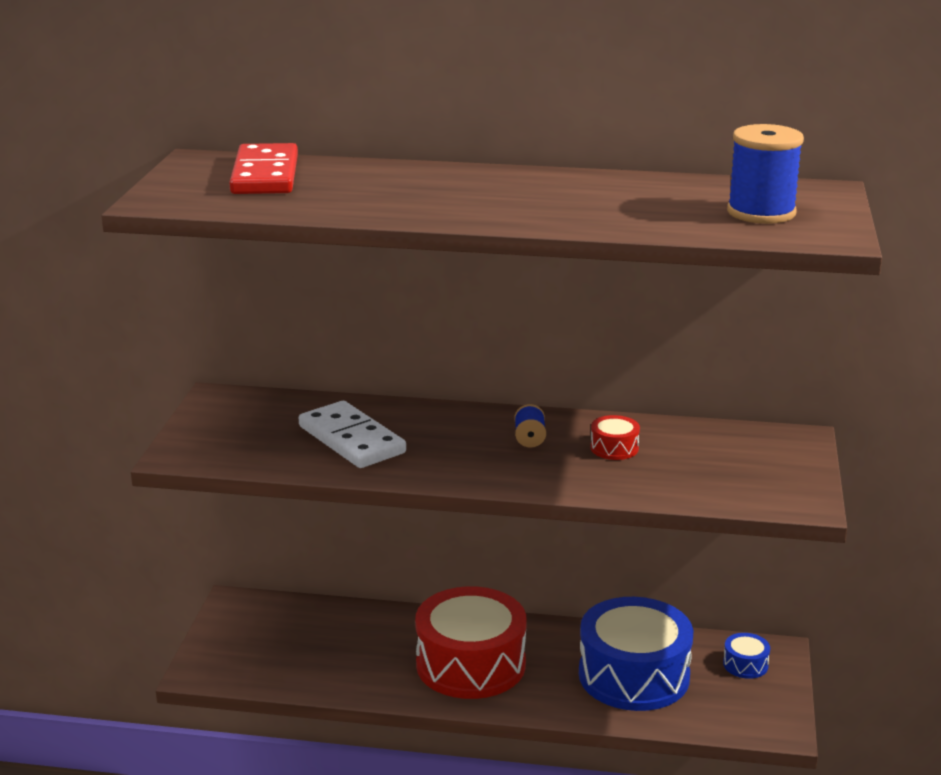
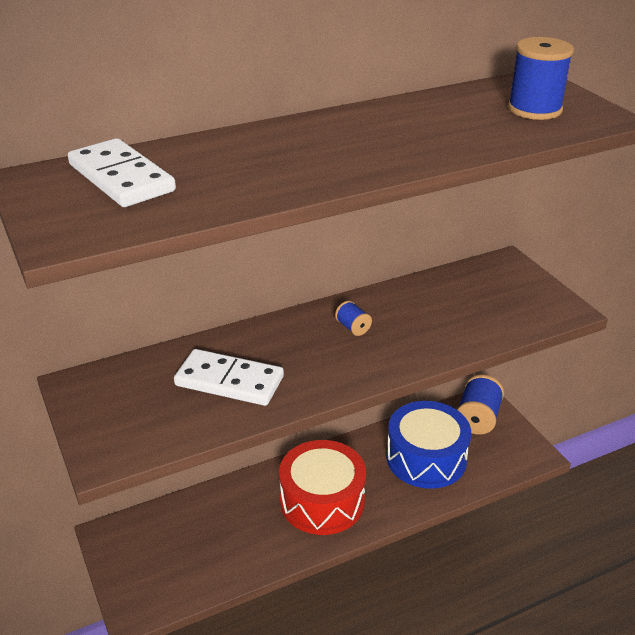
camera: 35 degrees left, 10 degrees up
(265, 175) = (121, 178): red domino -> white domino
(614, 448) = (414, 313): red drum -> none
(745, 664) = (477, 418): blue drum -> blue spool

